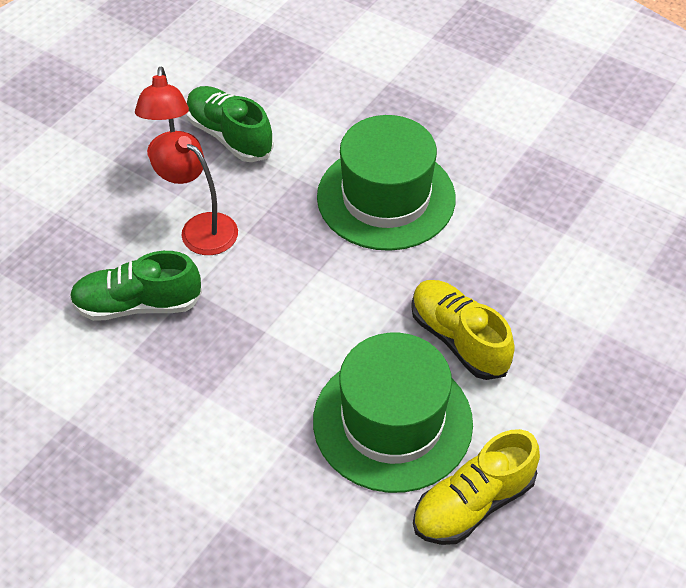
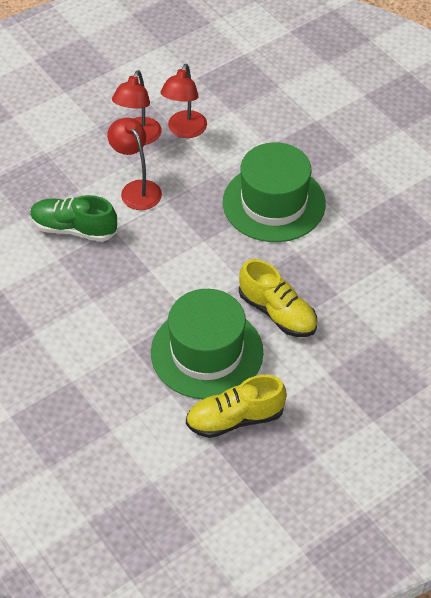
camera: 20 degrees right, 0 degrees up
(229, 136) = (184, 131): green shoe -> red lamp
(459, 339) = (277, 313): yellow shoe -> yellow shoe turned 150 degrees clockwise

